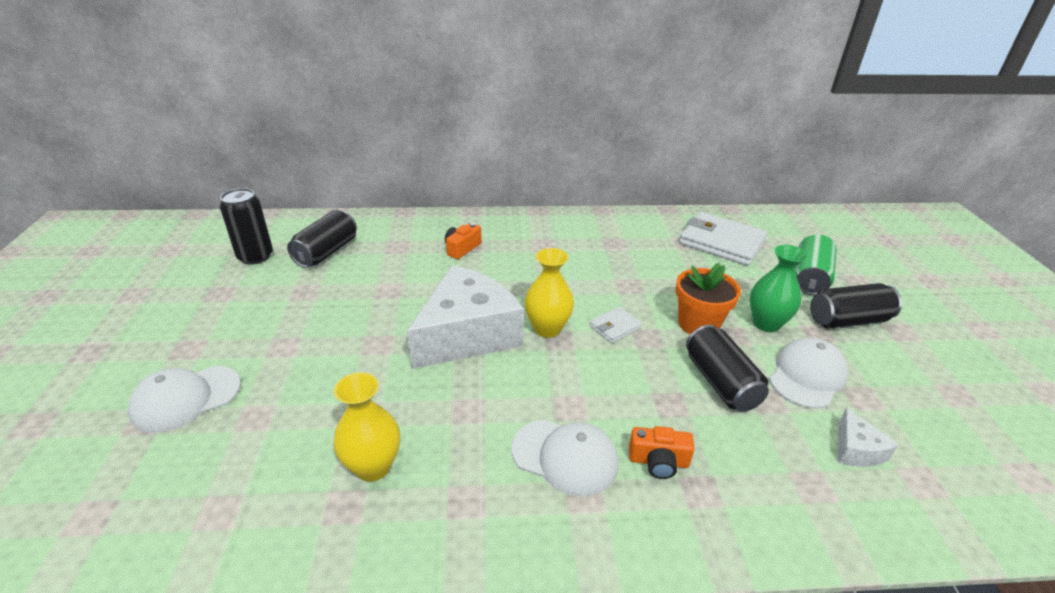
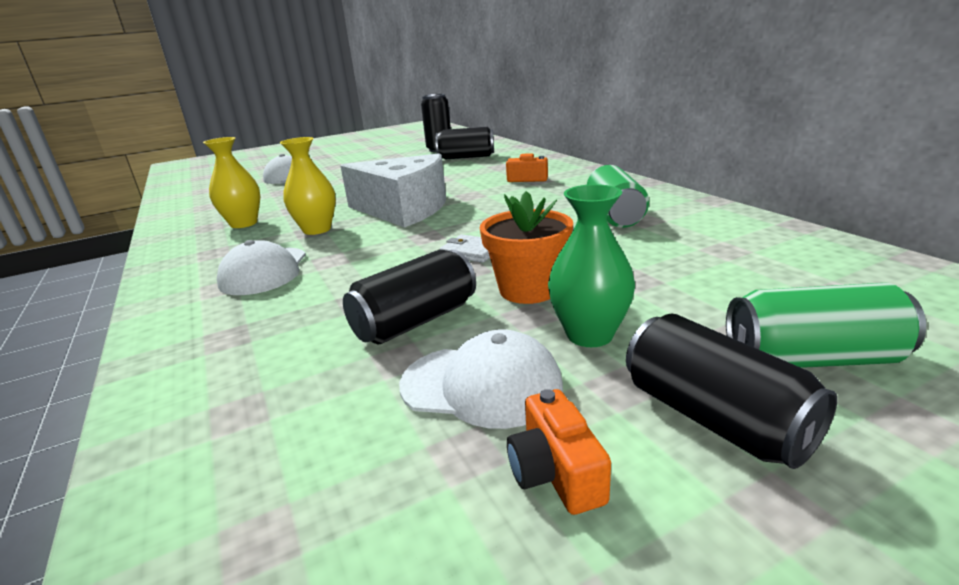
camera: 70 degrees right, 10 degrees down
(547, 329) = (438, 229): yellow vase -> yellow vase (317, 229)
(596, 249) = (614, 215): none -> green can
(658, 461) = (266, 309): orange camera -> orange camera (556, 472)
(722, 242) = (779, 271): white wallet -> none
(856, 449) = (321, 449): white cheese -> none

